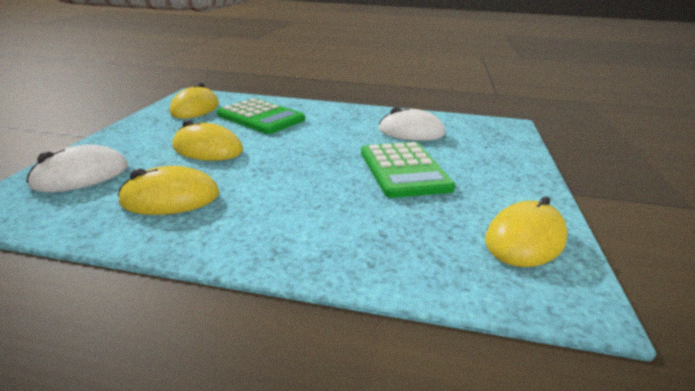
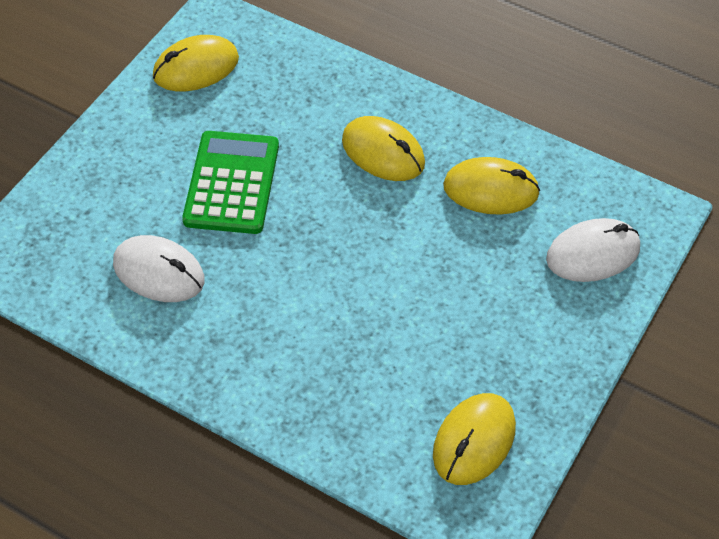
camera: 160 degrees left, 25 degrees up
(208, 149) = (453, 285): yellow mouse -> yellow mouse (383, 152)
(261, 117) = (367, 375): green calculator -> none

